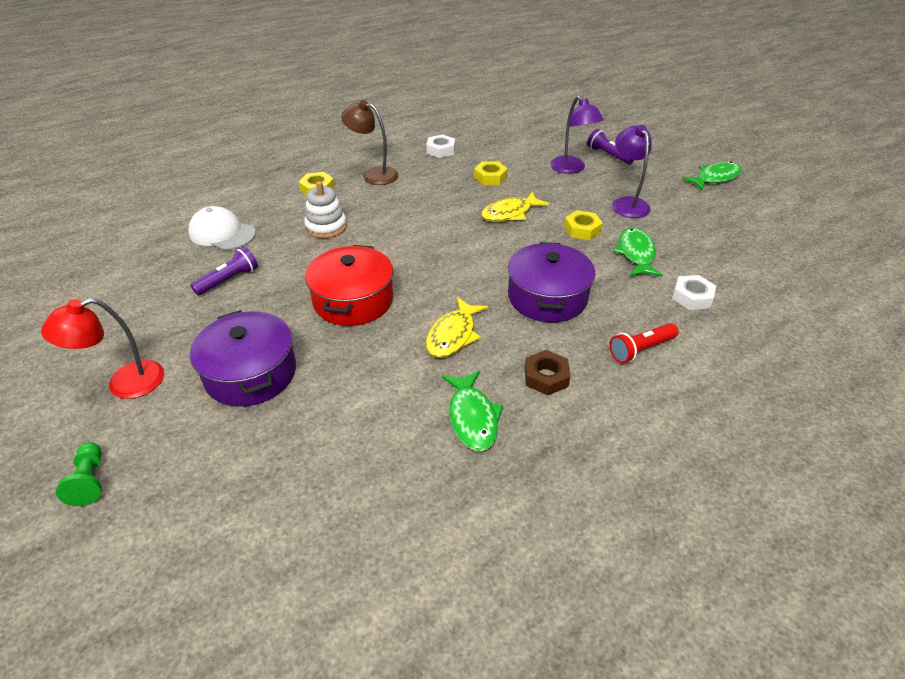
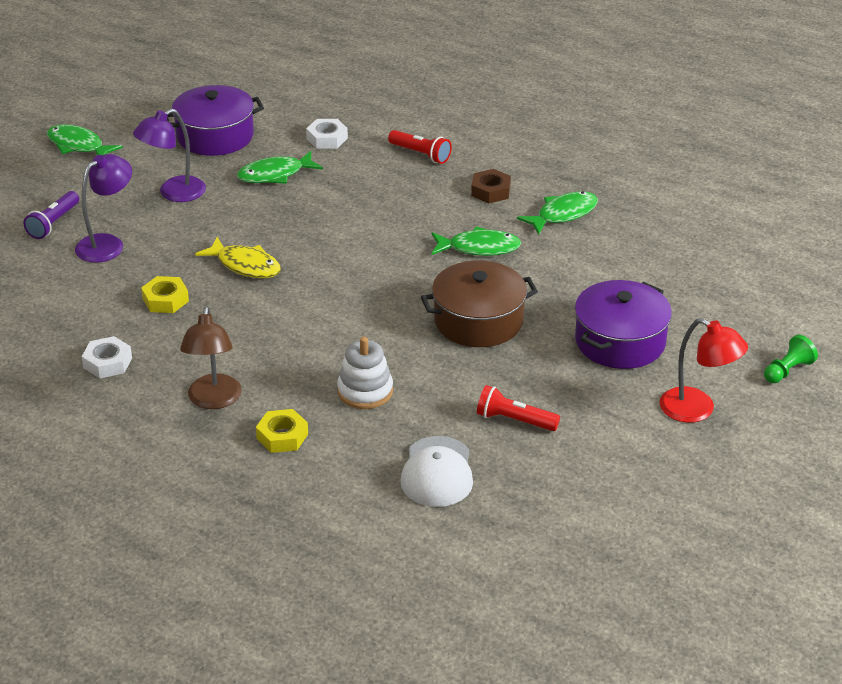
camera: 115 degrees left, 5 degrees down
(229, 280) = (514, 420): purple flashlight -> red flashlight
(353, 300) = (478, 321): red pot -> brown pot
(453, 335) = (479, 248): yellow fish -> green fish
(547, 297) = (384, 211): purple pot -> purple pot (215, 136)
(582, 229) = (249, 212): yellow nut -> none

